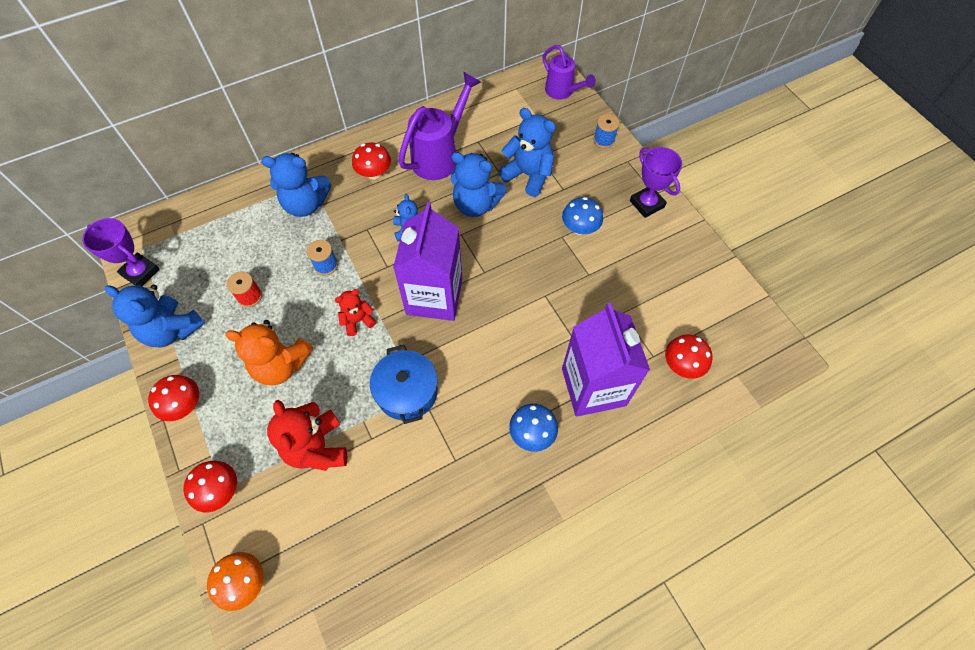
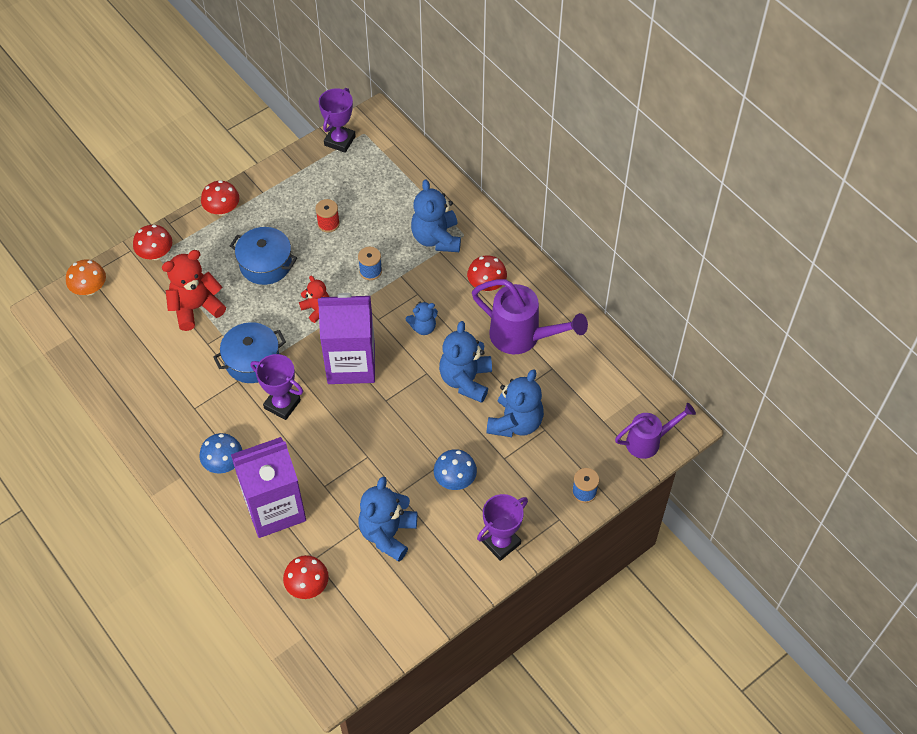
camera: 80 degrees right, 5 degrees down
(172, 330) = (288, 180): blue teddy bear -> blue teddy bear (388, 533)
(281, 365) = (265, 264): orange teddy bear -> blue pot
(469, 367) = (282, 404): none -> purple trophy
(562, 92) = (648, 441): purple watering can -> purple watering can turned 150 degrees counterclockwise

